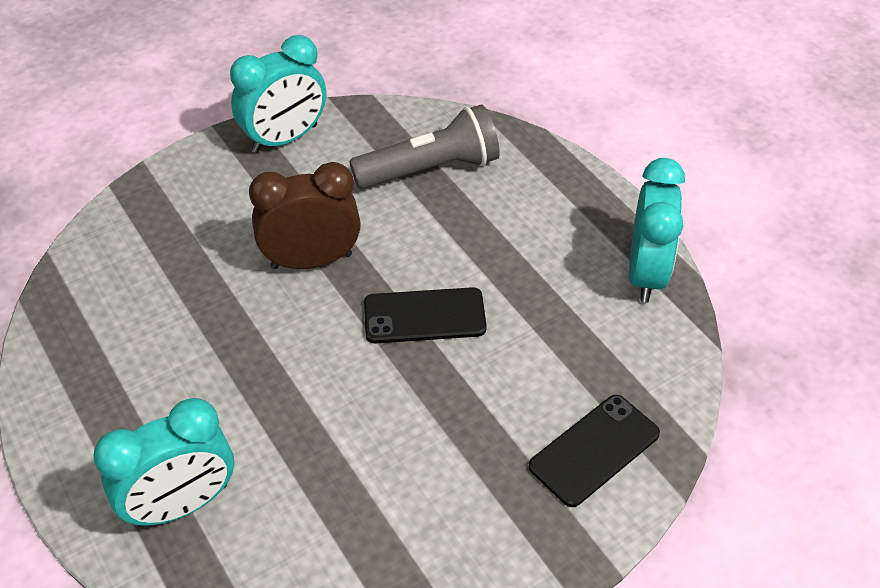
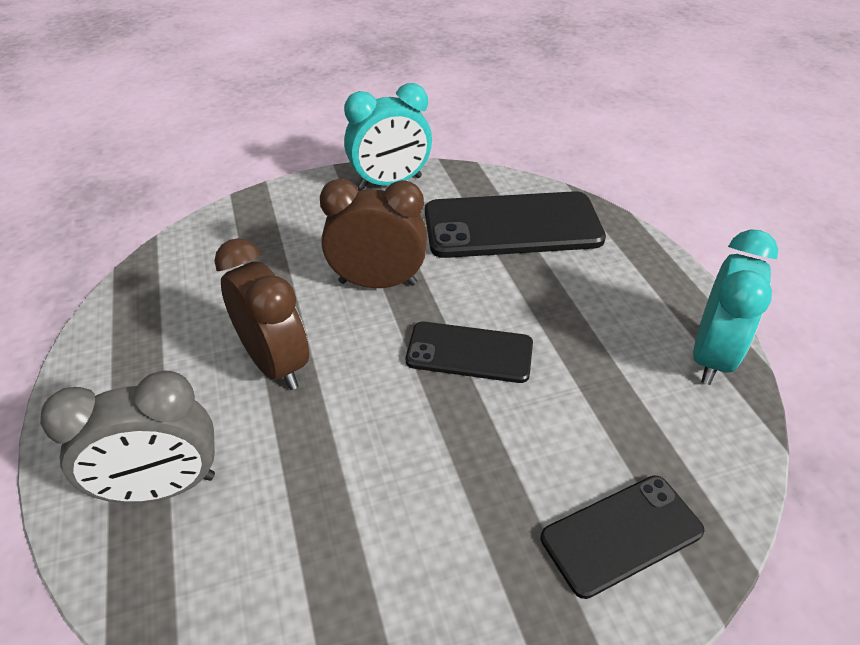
camera: 15 degrees right, 5 degrees down
(181, 505) = (162, 487): turquoise clock -> grey clock
(239, 367) = (275, 363): none -> brown clock
(430, 169) = (512, 226): grey flashlight -> black phone

